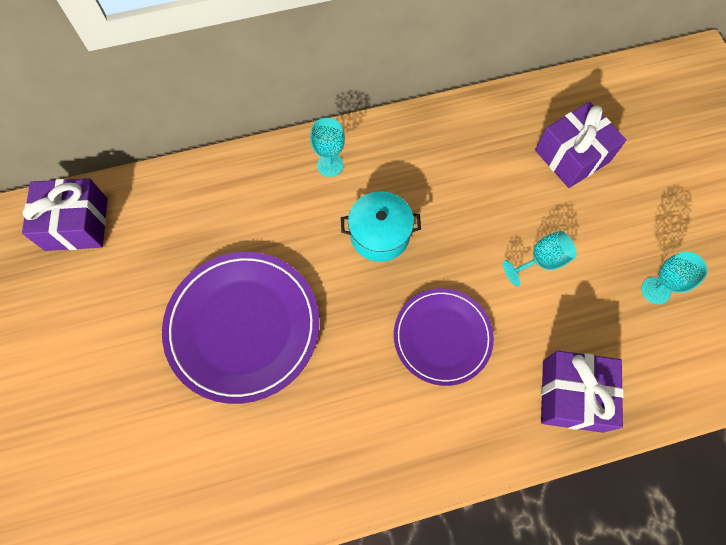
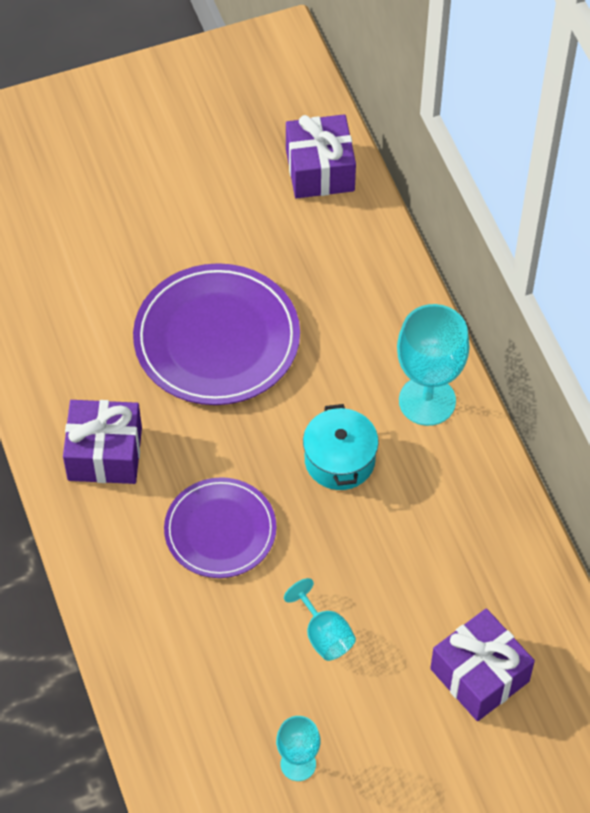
camera: 85 degrees right, 10 degrees down
(330, 165) = (427, 401): turquoise goblet -> turquoise goblet, size x1.77
(572, 395) = (162, 663): purple gift -> purple gift (105, 454)

